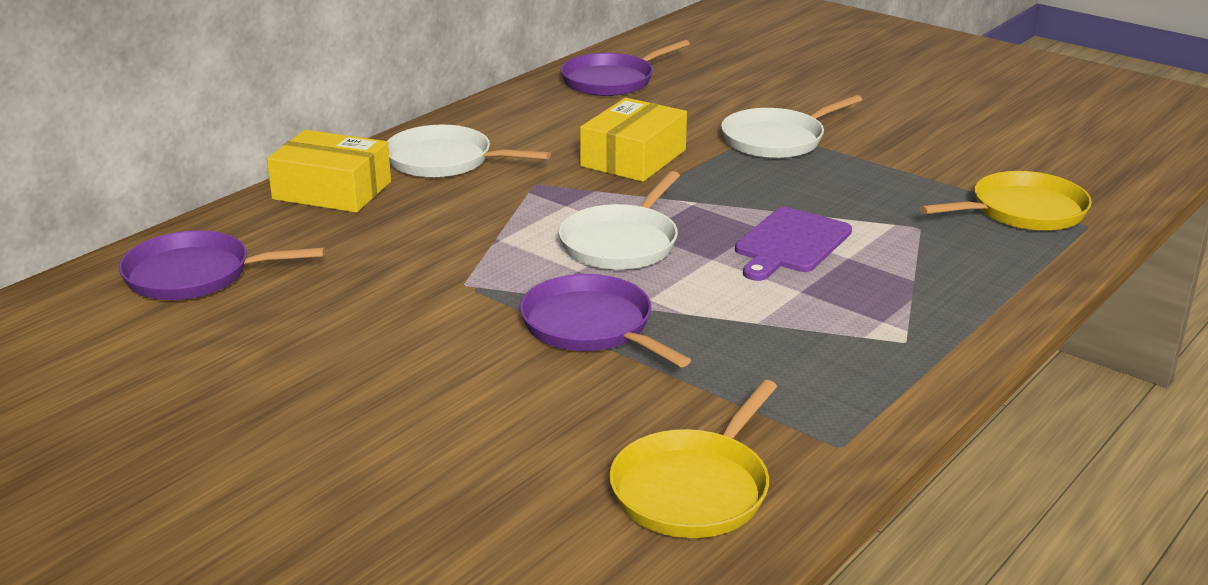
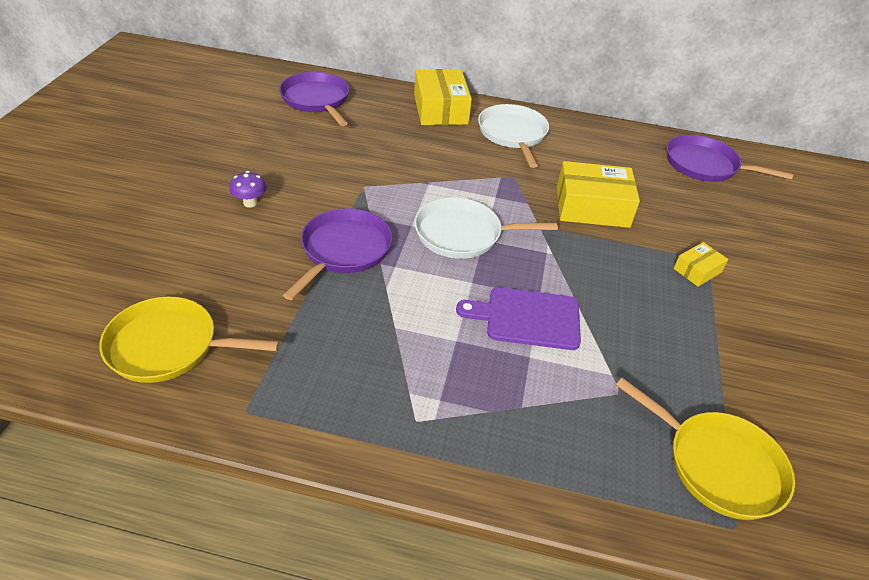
camera: 60 degrees right, 15 degrees up
(423, 378) = (250, 203): none -> purple mushroom
(777, 140) = (697, 270): white pan -> yellow box

